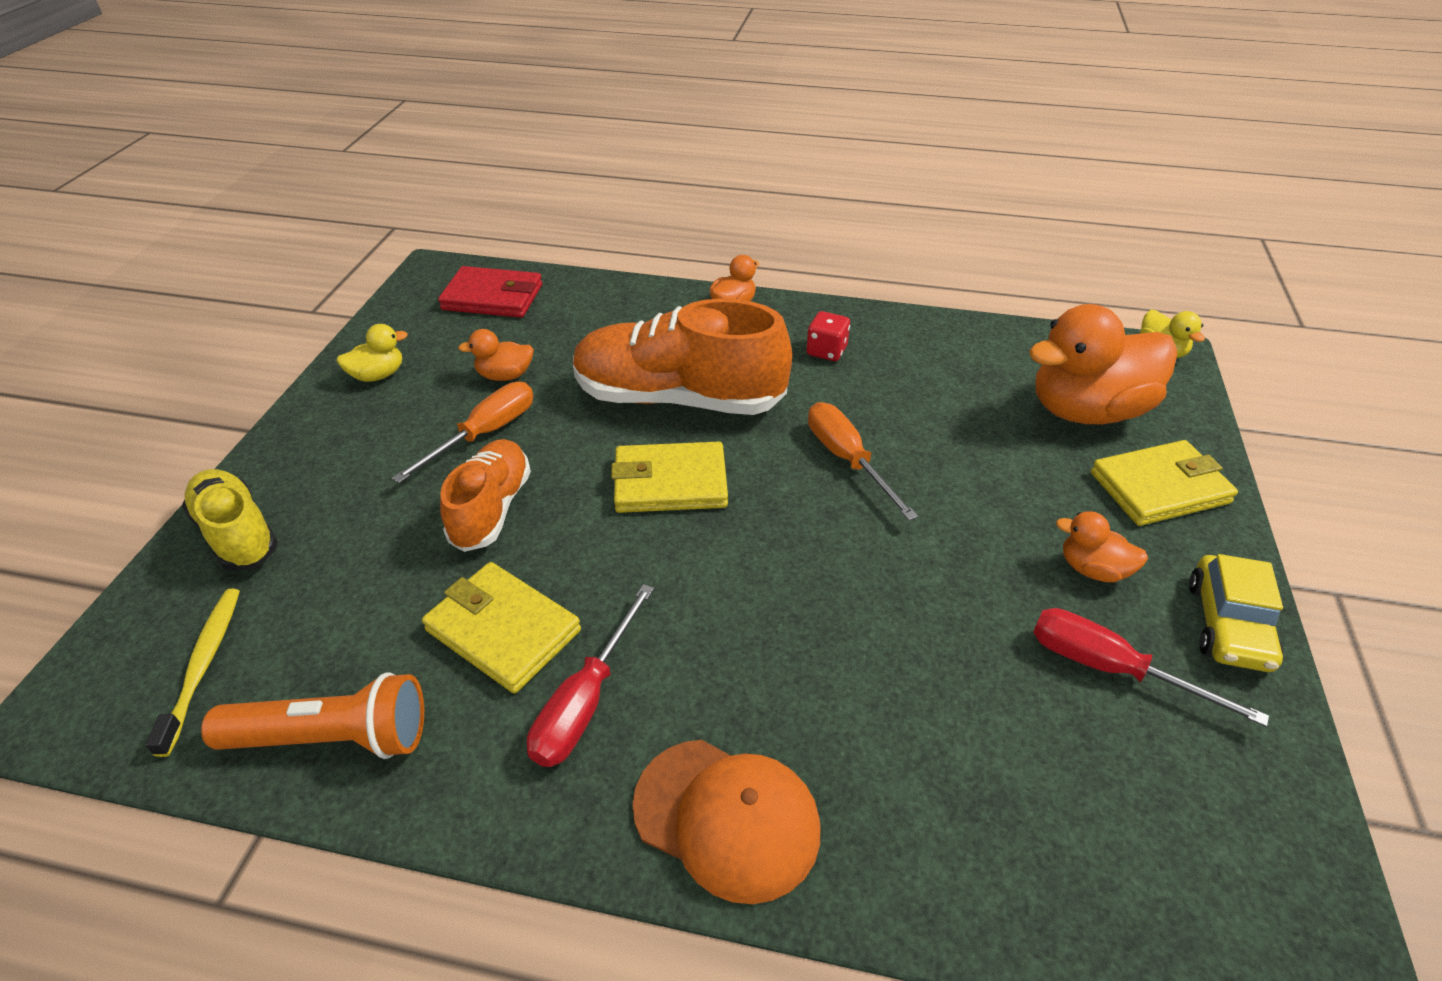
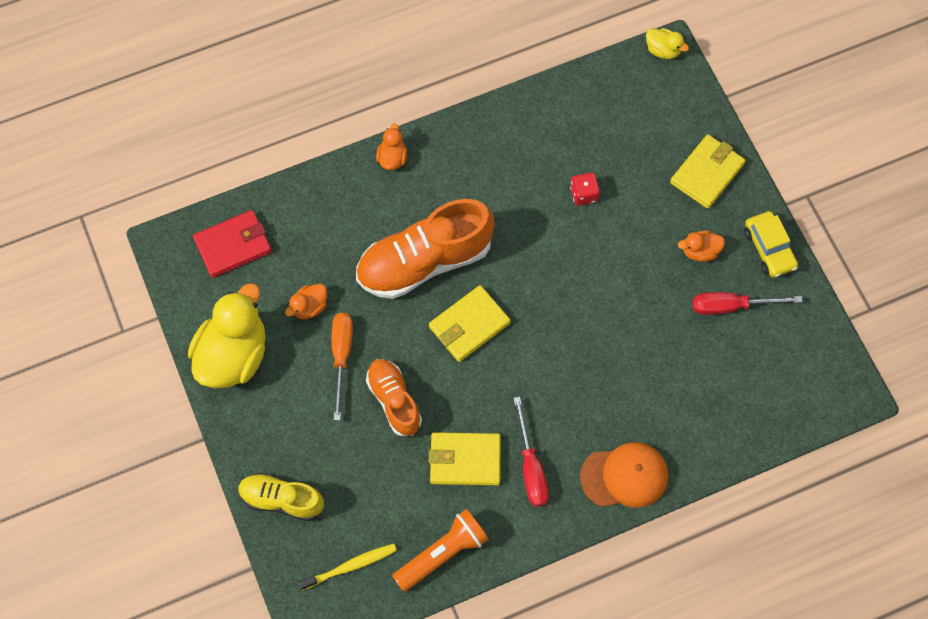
camera: 35 degrees left, 25 degrees up
(203, 666) = (350, 566): yellow toothbrush -> yellow toothbrush turned 105 degrees clockwise
(378, 375) = (233, 355): yellow duck -> yellow duck, size x2.20
(826, 351) = (478, 167): red dice -> red dice (584, 194)
(847, 459) = (546, 250): orange screwdriver -> none
(1086, 410) = (646, 132): orange duck -> none

